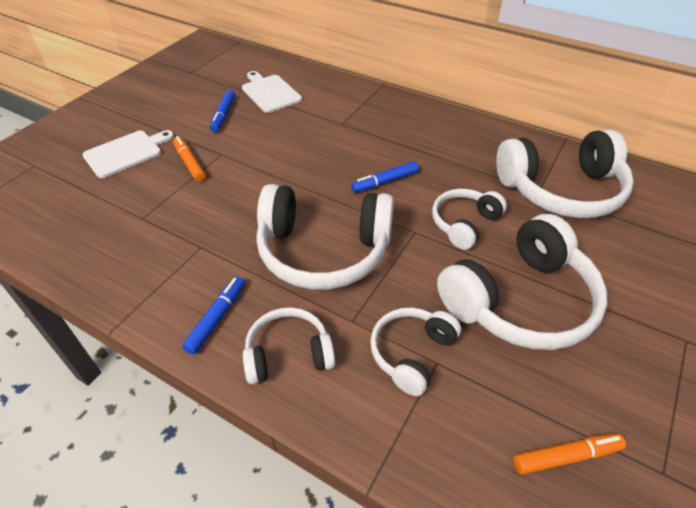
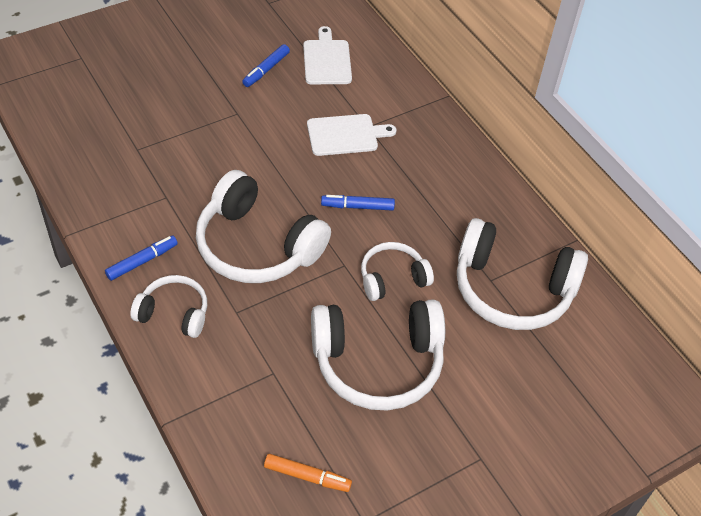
camera: 25 degrees right, 5 degrees up
(126, 153) = (159, 76): white cutting board -> white cutting board (345, 135)
(189, 163) = (205, 111): orange marker -> none
(412, 353) = (260, 357): white headphones -> none

